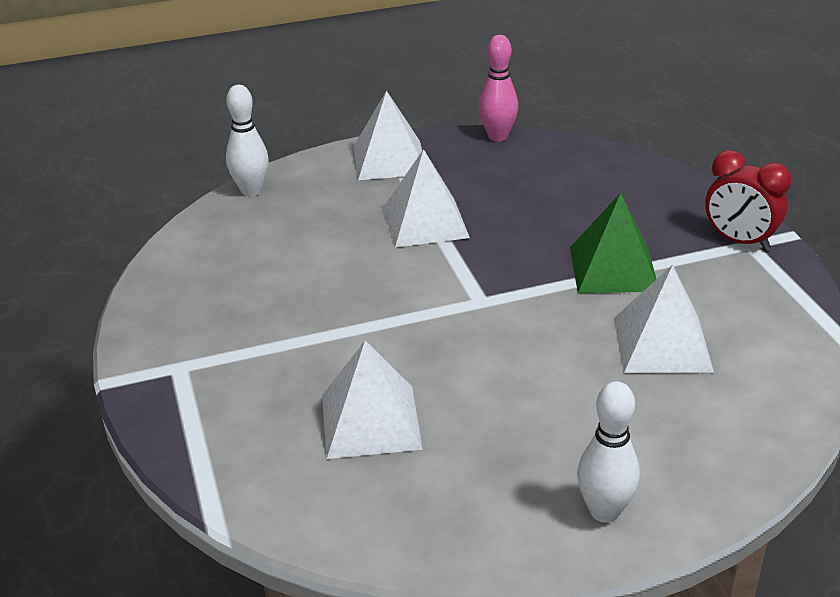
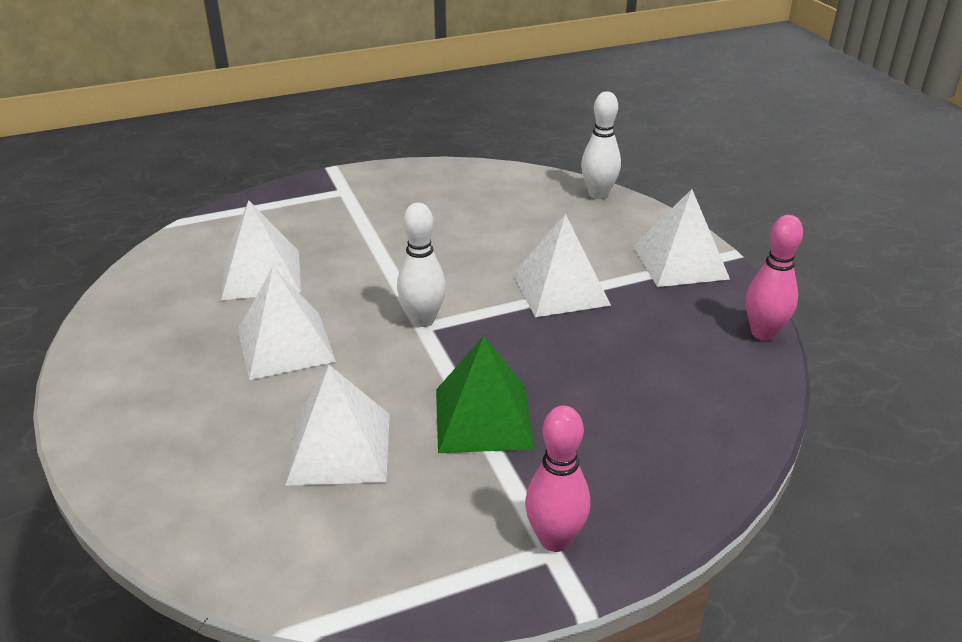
camera: 85 degrees right, 0 degrees up
(511, 389) = (285, 345): none -> white pyramid
(604, 511) = (112, 396): white bowling pin -> white bowling pin (423, 320)
(739, 241) = (555, 539): red clock -> pink bowling pin

